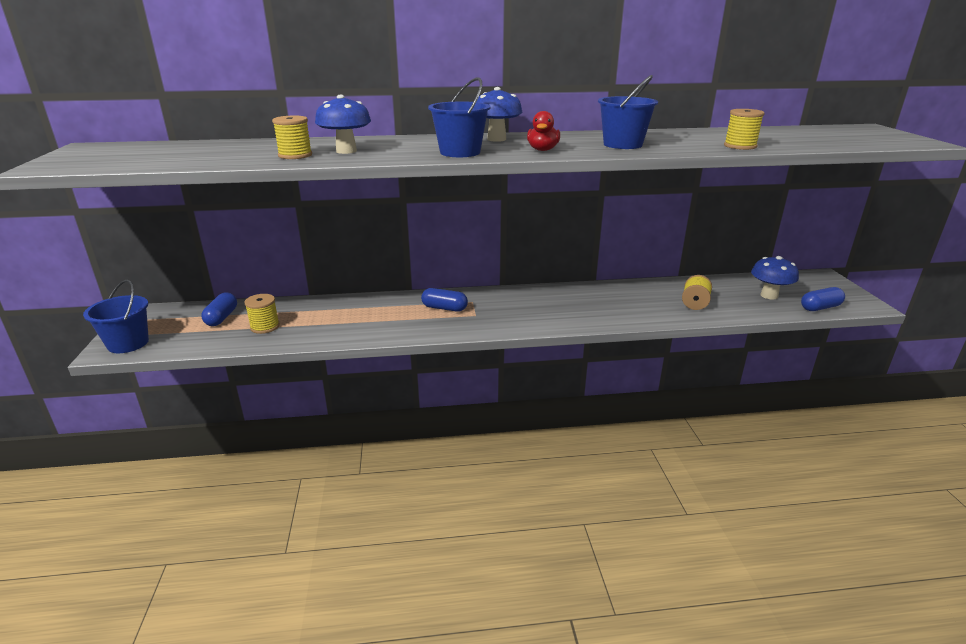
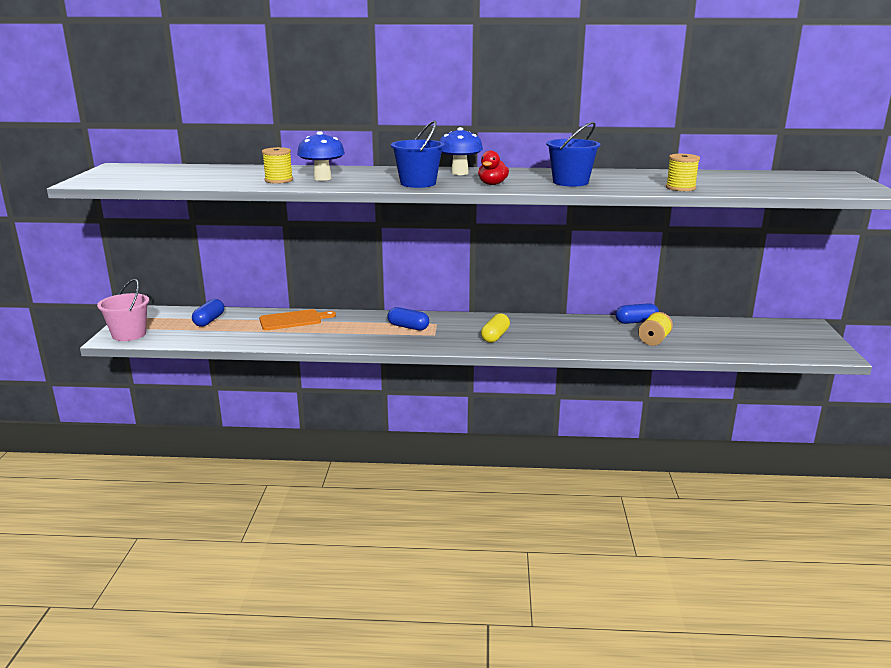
camera: 10 degrees right, 5 degrees down
(128, 343) = (129, 334): blue bucket -> pink bucket
(265, 327) = (244, 330): yellow spool -> none
(317, 309) = (293, 320): none -> orange cutting board
(538, 312) = (495, 336): none -> yellow capsule
(769, 295) = (736, 339): blue mushroom -> none
(820, 307) = (783, 353): blue capsule -> blue capsule (636, 322)

